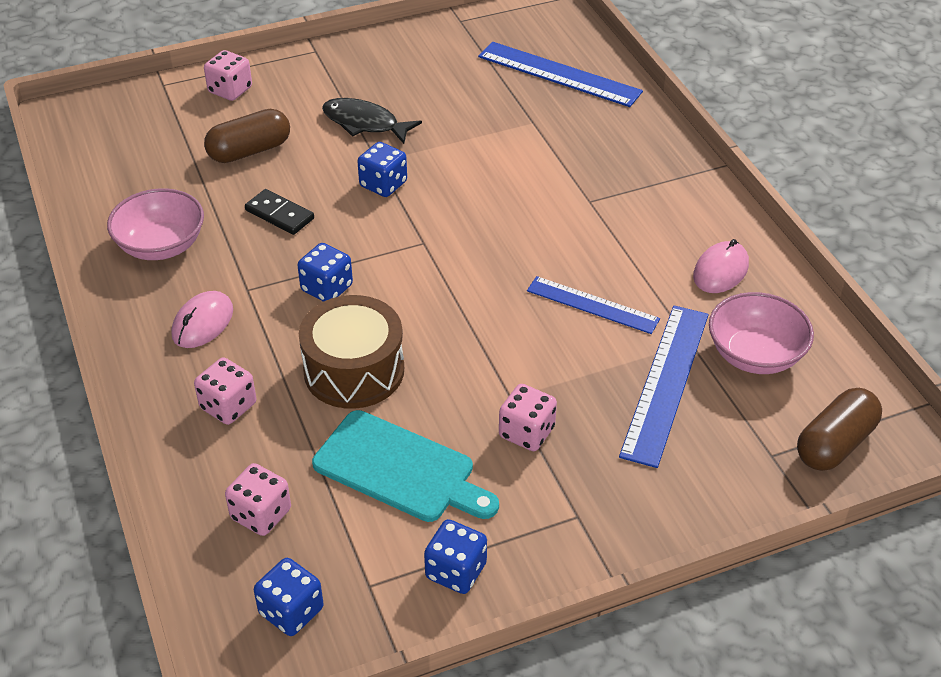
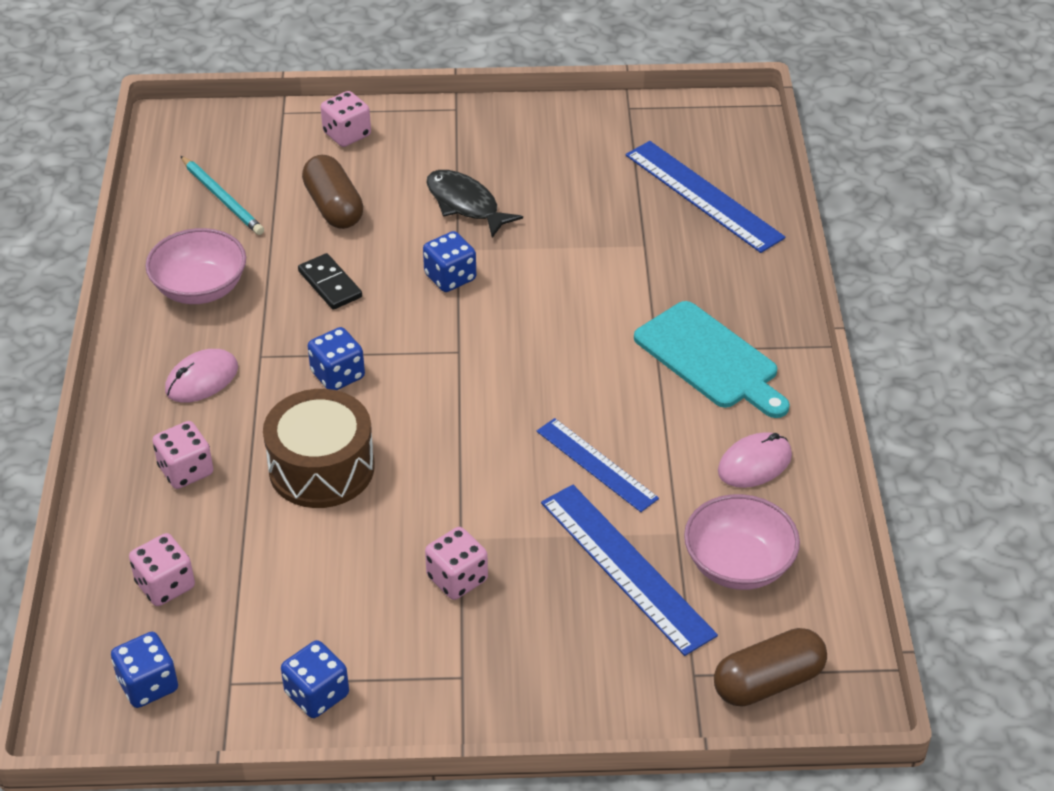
camera: 20 degrees right, 0 degrees up
(143, 166) = (222, 198): none -> turquoise pencil
(249, 151) = (334, 207): brown capsule -> brown capsule turned 75 degrees clockwise
(400, 469) = (315, 579): turquoise cutting board -> turquoise cutting board (710, 359)
(665, 383) = (626, 568): blue ruler -> blue ruler turned 75 degrees counterclockwise

